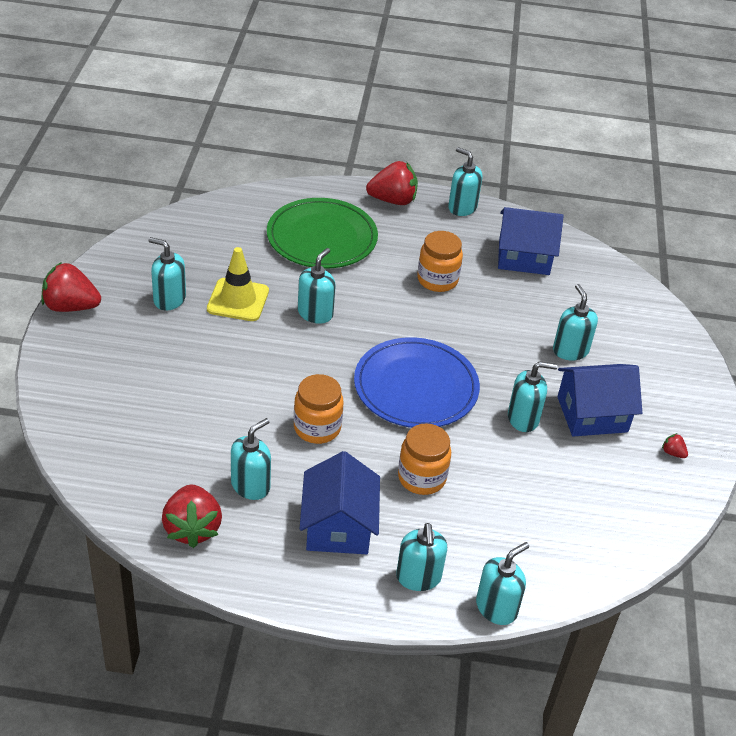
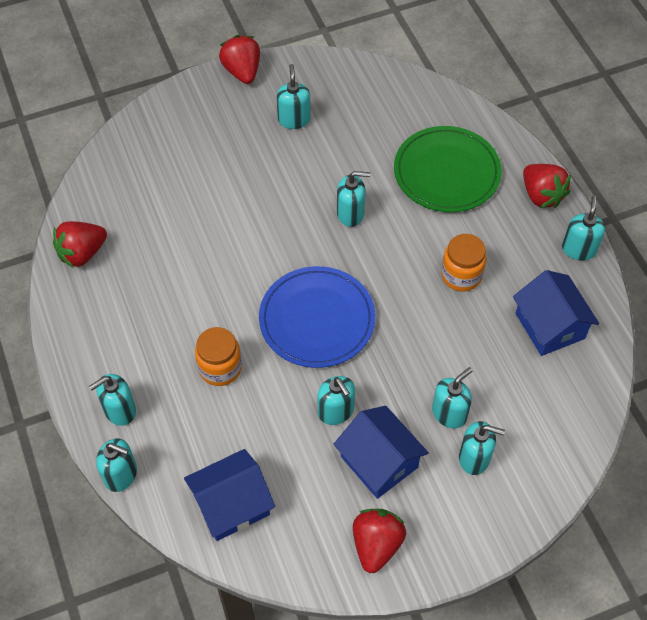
camera: 65 degrees right, 15 degrees up
(238, 300) = (326, 159): yellow traffic cone -> none
(251, 485) = (142, 266): turquoise soap dispenser -> turquoise soap dispenser (474, 458)
(317, 428) = (226, 277): orange jar -> none
(338, 526) = (137, 337): blue house -> blue house (231, 505)
(673, 453) = (376, 545): red strawberry -> red strawberry, size x2.35

